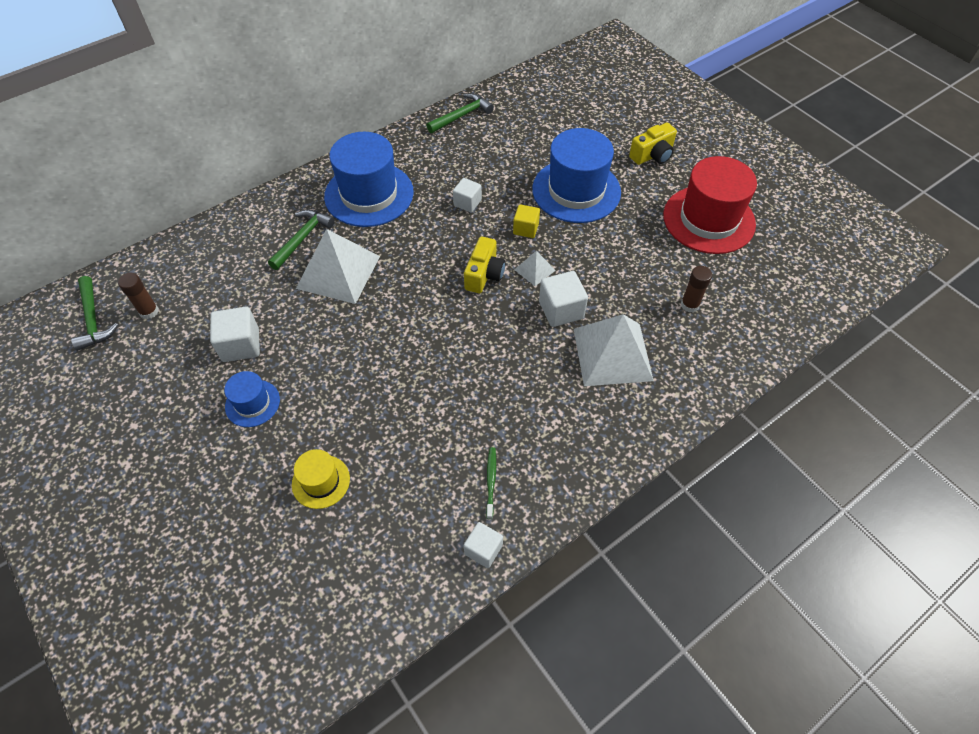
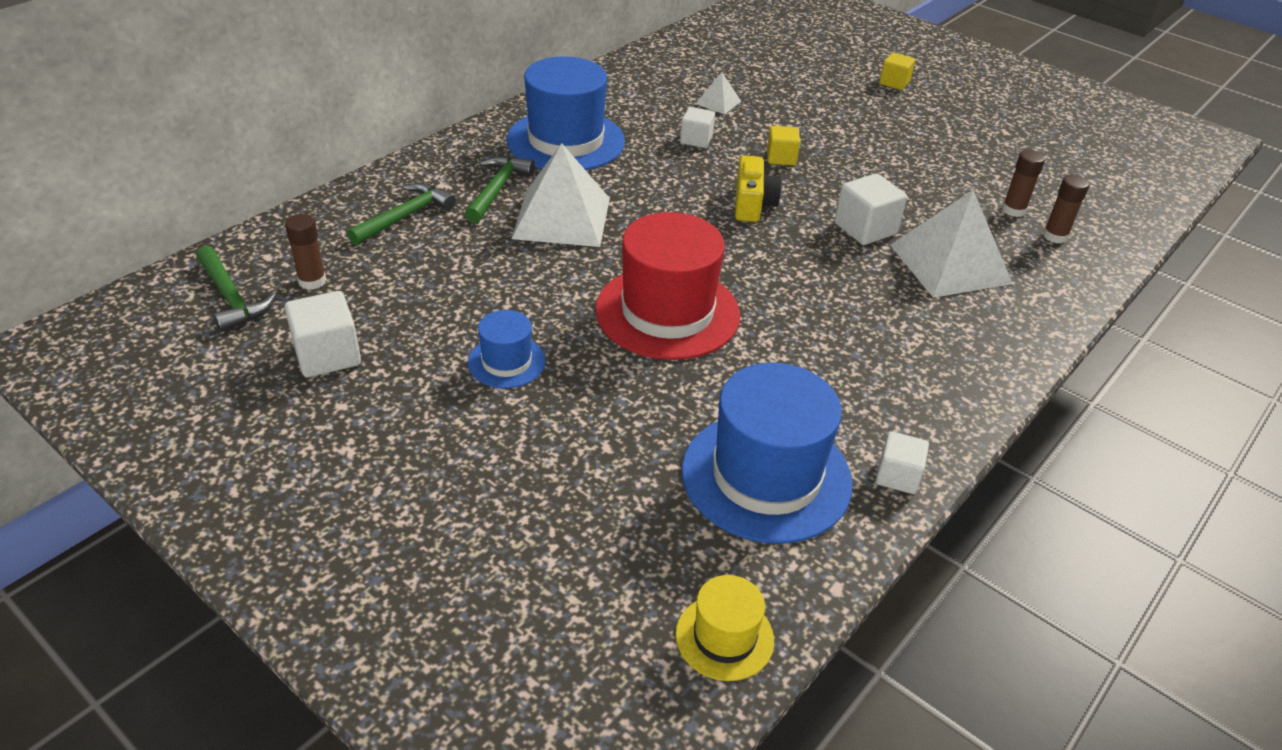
camera: 15 degrees left, 15 degrees down
(241, 345) = (461, 303): white cube -> white cube (327, 355)
(321, 481) = (642, 433): yellow hat -> yellow hat (724, 637)
(462, 115) = (647, 62): green hammer -> green hammer (405, 216)
(491, 481) = (869, 405): green toothbrush -> none
(534, 270) = (812, 194): white pyramid -> white pyramid (718, 102)
(576, 190) = (823, 119): blue hat -> blue hat (766, 476)
(652, 155) = (894, 83): yellow camera -> yellow cube
(709, 219) = (990, 133): red hat -> red hat (667, 312)
(711, 336) = (1055, 236): none -> brown glue stick

